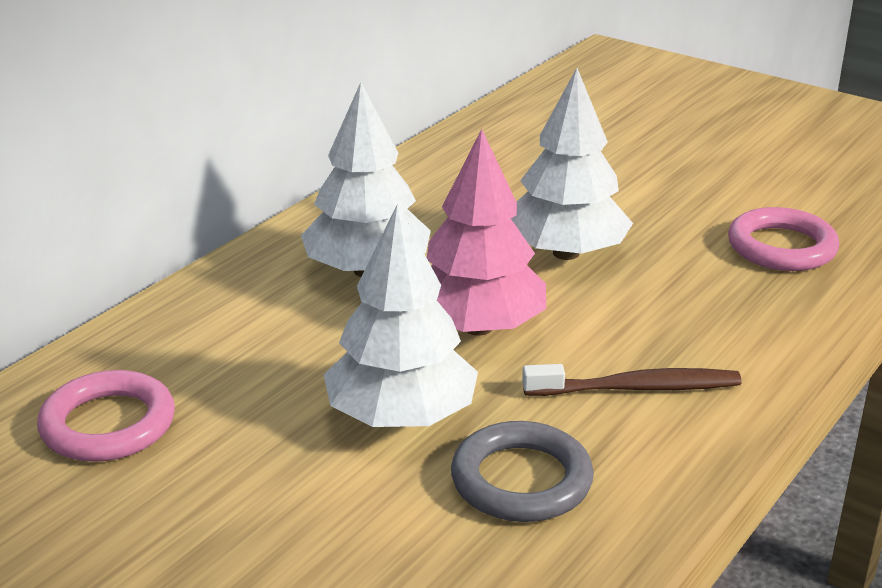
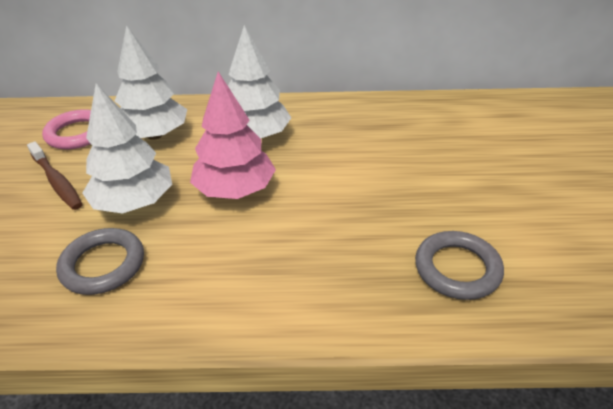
camera: 55 degrees right, 10 degrees up
(565, 253) = (342, 185): white tree -> white tree (155, 135)
(636, 388) = (223, 271): brown toothbrush -> brown toothbrush (57, 181)
(781, 247) = (457, 269): pink ring -> grey ring

